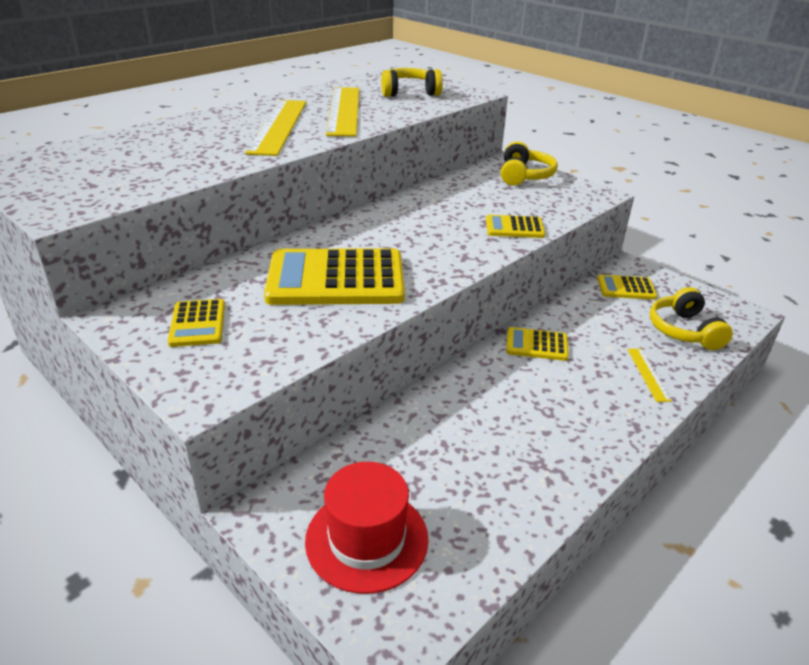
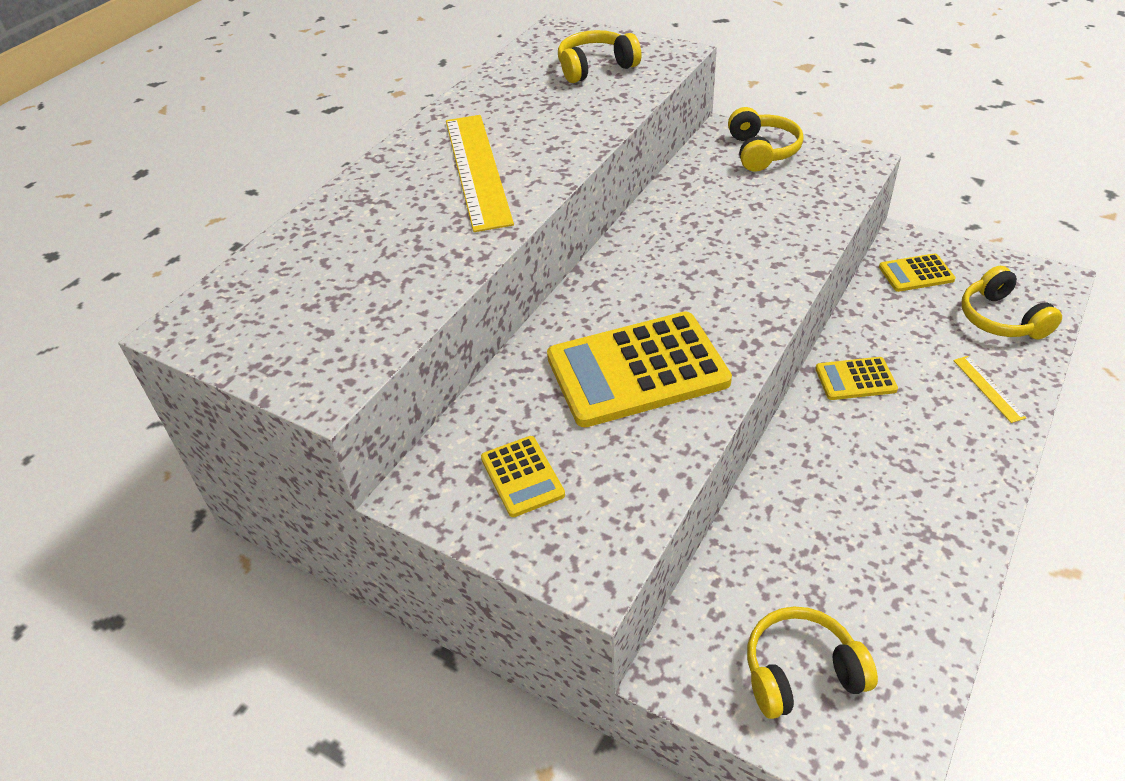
camera: 10 degrees left, 10 degrees up
(344, 110) = (538, 121): yellow ruler -> none
(367, 539) = (801, 672): red hat -> yellow headphones
(514, 228) = (793, 240): yellow calculator -> none

